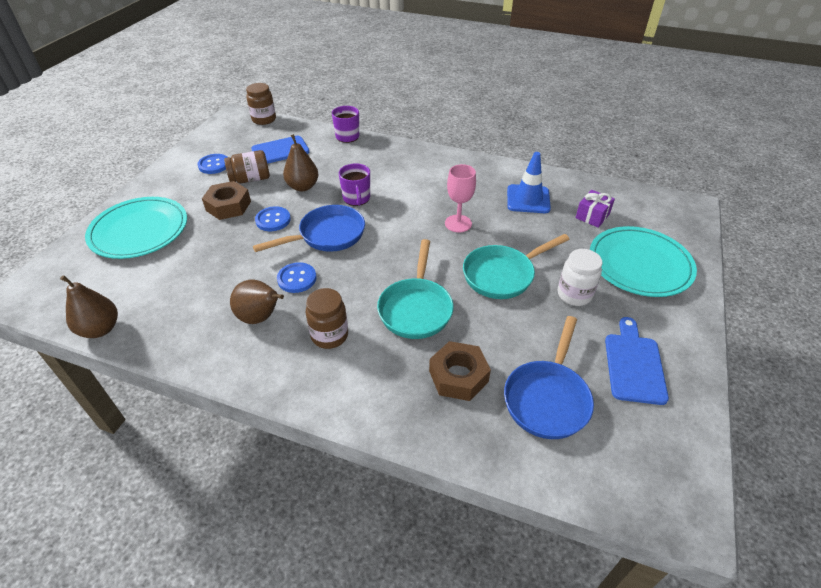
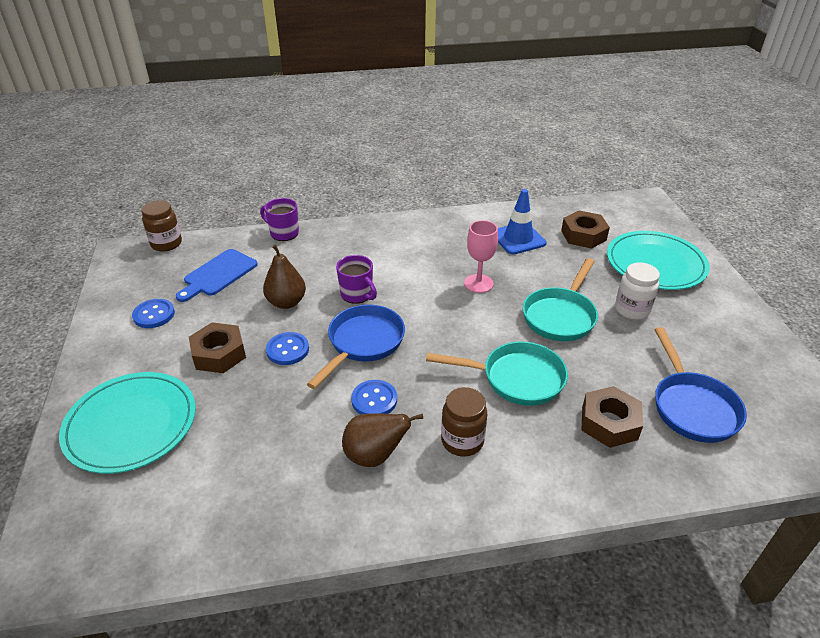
camera: 30 degrees left, 5 degrees down
(100, 329) = (197, 557): brown pear -> none
(250, 179) = (216, 315): brown jar -> none
(416, 308) = (516, 378): turquoise pan -> turquoise pan turned 60 degrees counterclockwise
(592, 216) = (583, 235): purple gift -> brown nut
(634, 364) = (725, 349): blue cutting board -> none

